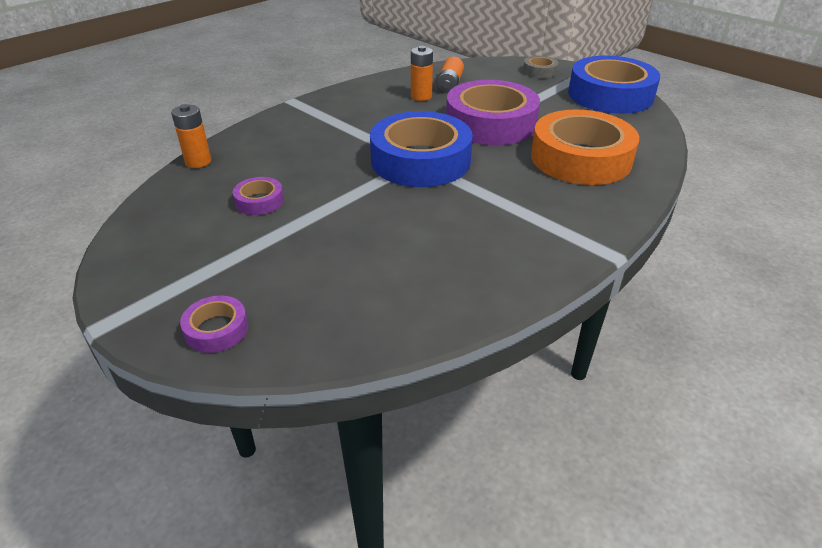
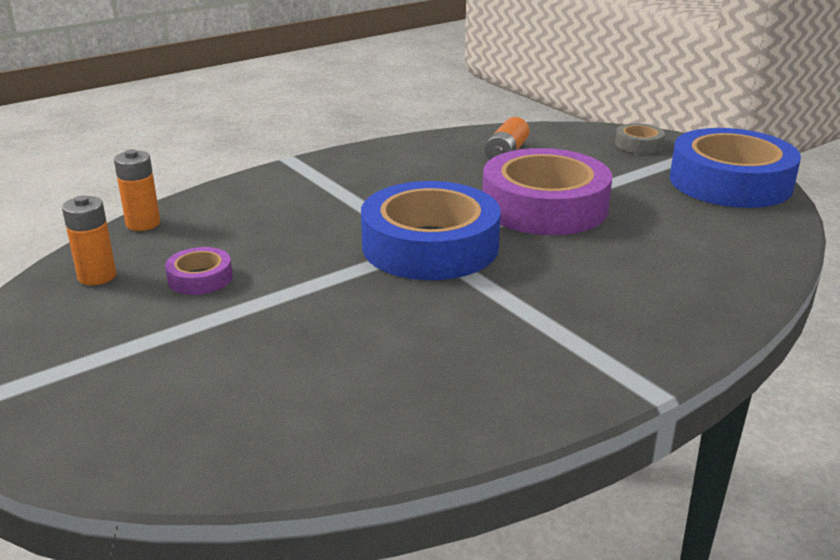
camera: 10 degrees right, 10 degrees down
(216, 329) = (84, 430): purple tape -> none
(421, 96) = (461, 165): orange battery -> orange battery (97, 276)
(580, 158) = (656, 262): orange tape -> none

